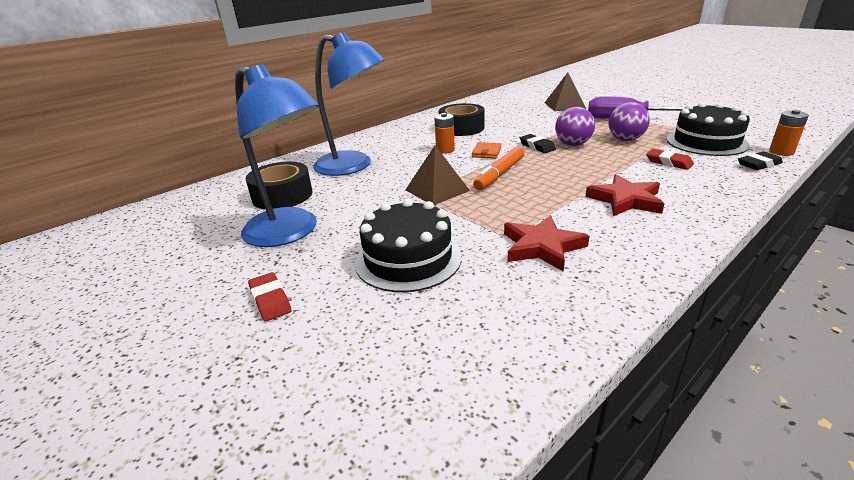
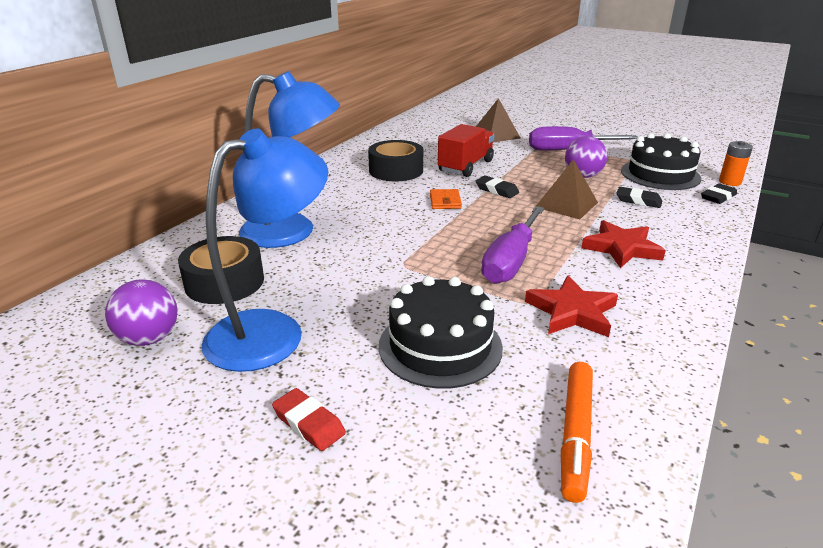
camera: 20 degrees left, 0 degrees up
(291, 232) = (272, 331): blue lamp -> blue lamp turned 60 degrees counterclockwise
(437, 190) = (418, 255): brown pyramid -> brown pyramid (566, 204)
(445, 150) = (394, 201): orange battery -> none
(500, 174) = (477, 228): orange marker -> orange marker (575, 434)
(512, 201) = (510, 261): none -> purple screwdriver
(522, 127) = (465, 166): none -> red truck
(572, 144) = (532, 185): purple ball -> purple ball (149, 338)
(668, 162) = (638, 201): red eraser -> black eraser

